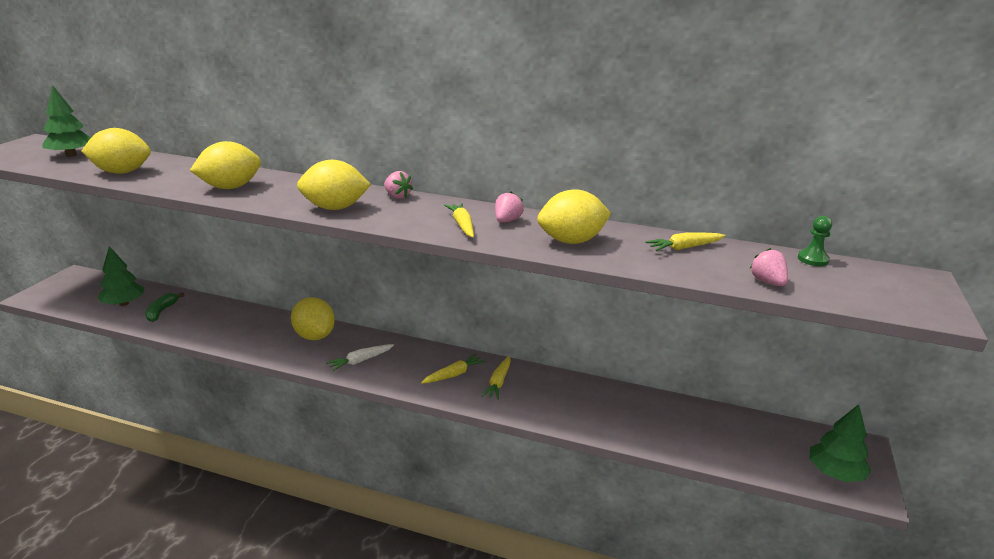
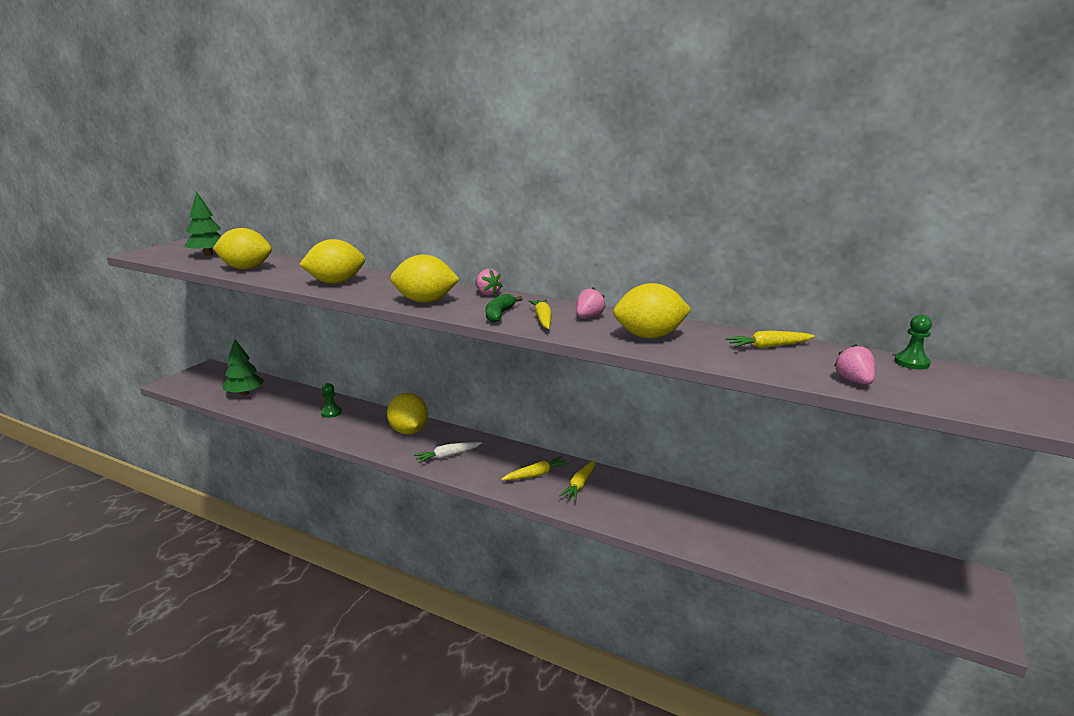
camera: 10 degrees right, 5 degrees down
(161, 311) = (276, 402): green banana -> green banana (499, 314)
(226, 320) = (331, 413): none -> green pawn
(835, 473) = (941, 605): green tree -> none

